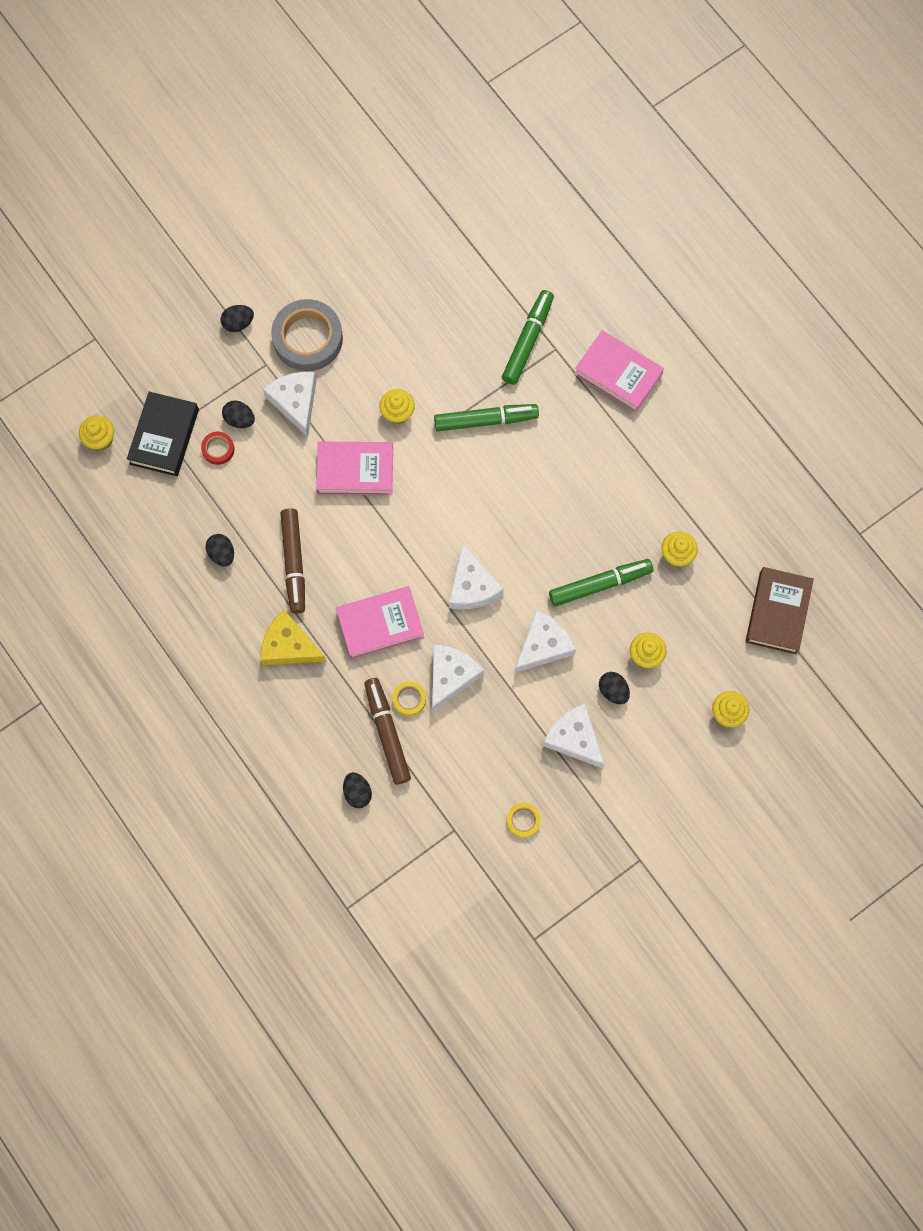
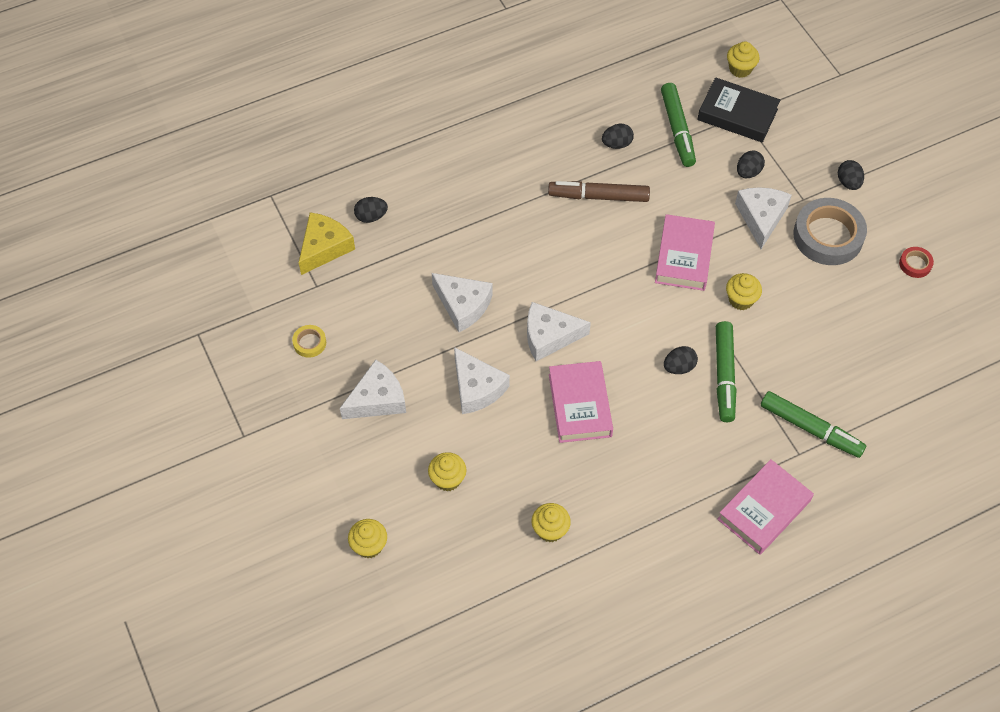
camera: 100 degrees right, 15 degrees down
(218, 449) = (720, 152): red tape -> red tape (915, 264)
(289, 646) = (519, 183): yellow cheese -> yellow cheese (324, 247)
(295, 402) = (761, 217): white cheese -> white cheese turned 75 degrees counterclockwise
(380, 624) = (525, 255): pink book -> pink book (579, 405)
(387, 732) = (421, 247): brown marker -> none
(409, 699) = (448, 268): yellow tape -> none
(600, 584) = (530, 450): green marker -> green marker (677, 130)
(613, 691) = (417, 442): black egg -> black egg (679, 367)
(778, 612) = (467, 619): brown book -> none

